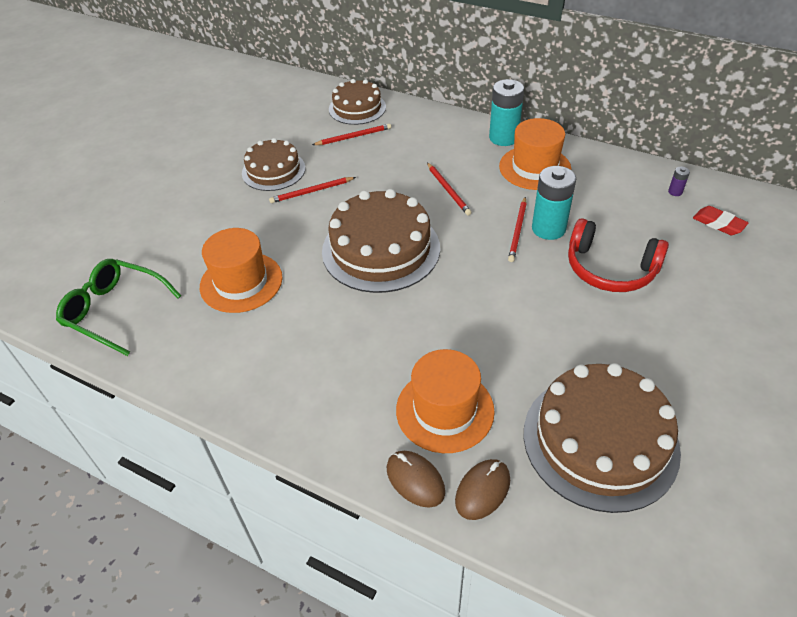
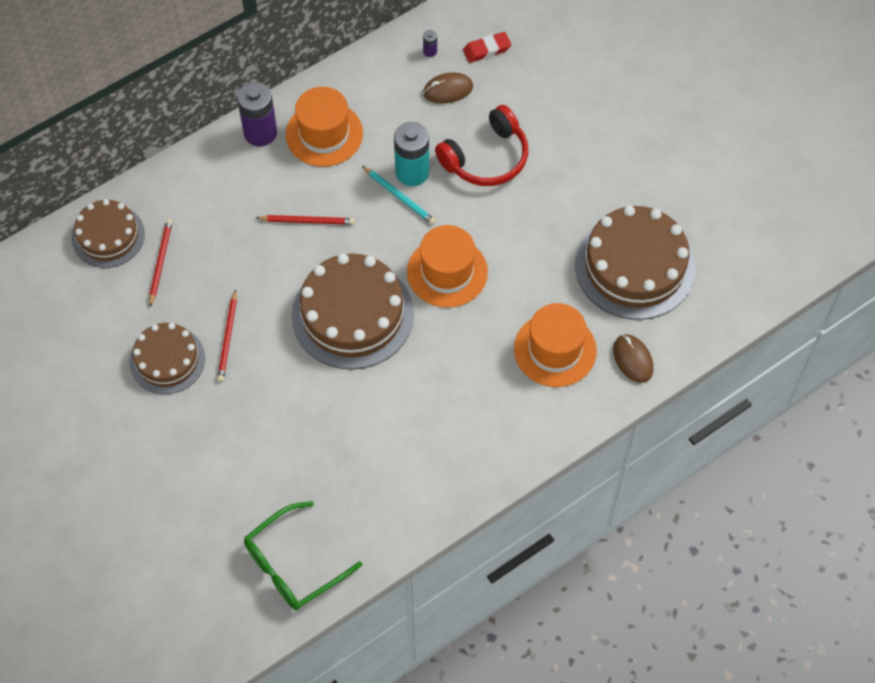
camera: 65 degrees left, 15 degrees up
(241, 282) = (322, 445): orange hat -> orange hat (447, 272)
(415, 480) = (602, 397): brown mouse -> brown mouse (448, 90)
(503, 138) = (260, 133): turquoise battery -> purple battery
(517, 231) = (399, 196): red pencil -> turquoise pencil

